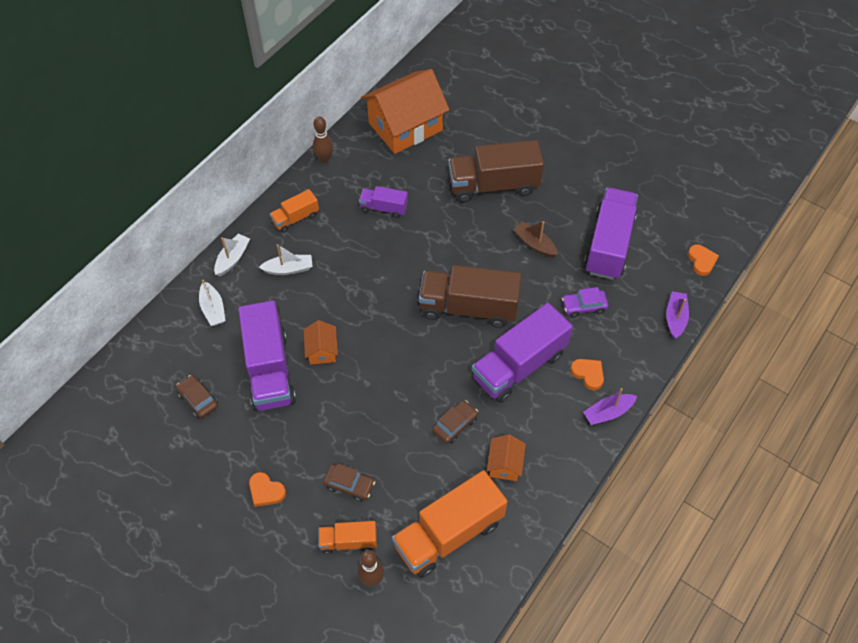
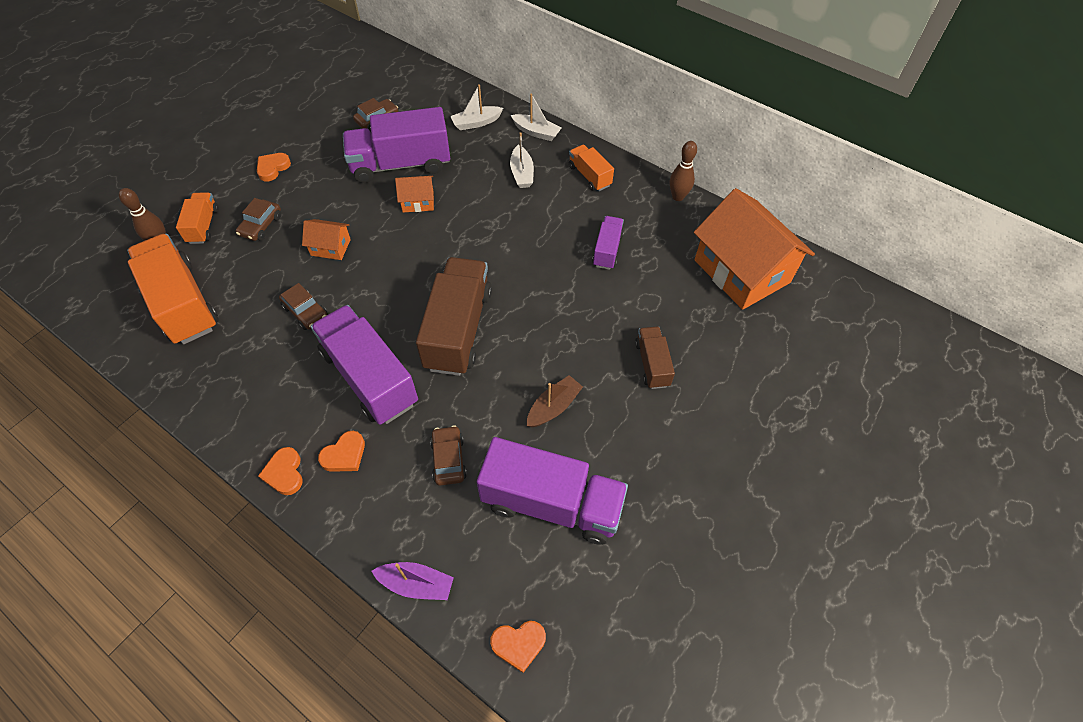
camera: 90 degrees right, 0 degrees up
(493, 185) = (652, 364): brown truck -> brown truck, size x0.51
(505, 464) = (246, 356): orange house -> orange house (330, 247)
(584, 306) = (449, 459): purple car -> brown car
(608, 412) = (284, 473): purple boat -> orange heart

